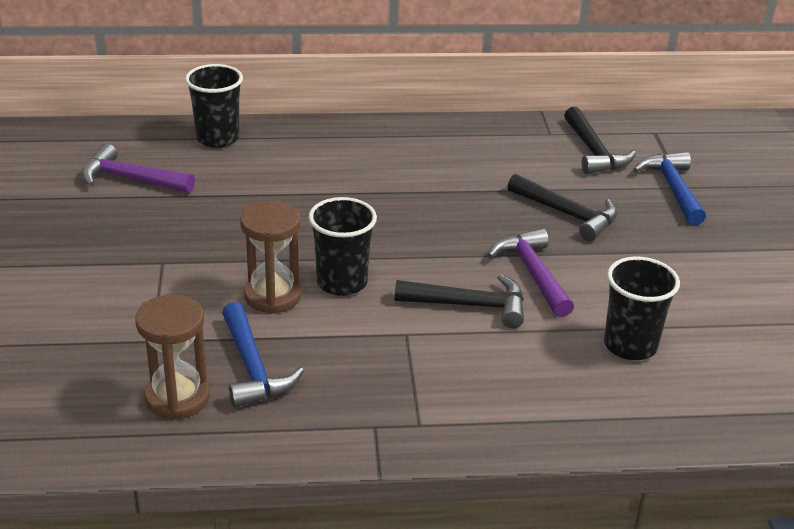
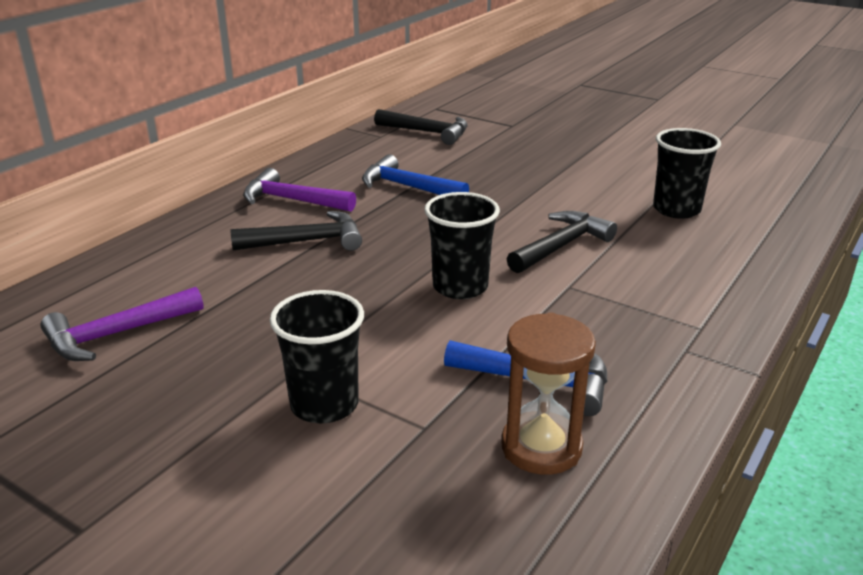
camera: 50 degrees left, 5 degrees down
(217, 138) = (136, 261): black cup -> black cup (324, 404)
(272, 296) = (436, 328): brown hourglass -> none
(532, 273) = (549, 208): purple hammer -> purple hammer (292, 200)
(567, 214) = (491, 169): black hammer -> black hammer (307, 241)
(672, 189) = (510, 128): blue hammer -> blue hammer (407, 187)

